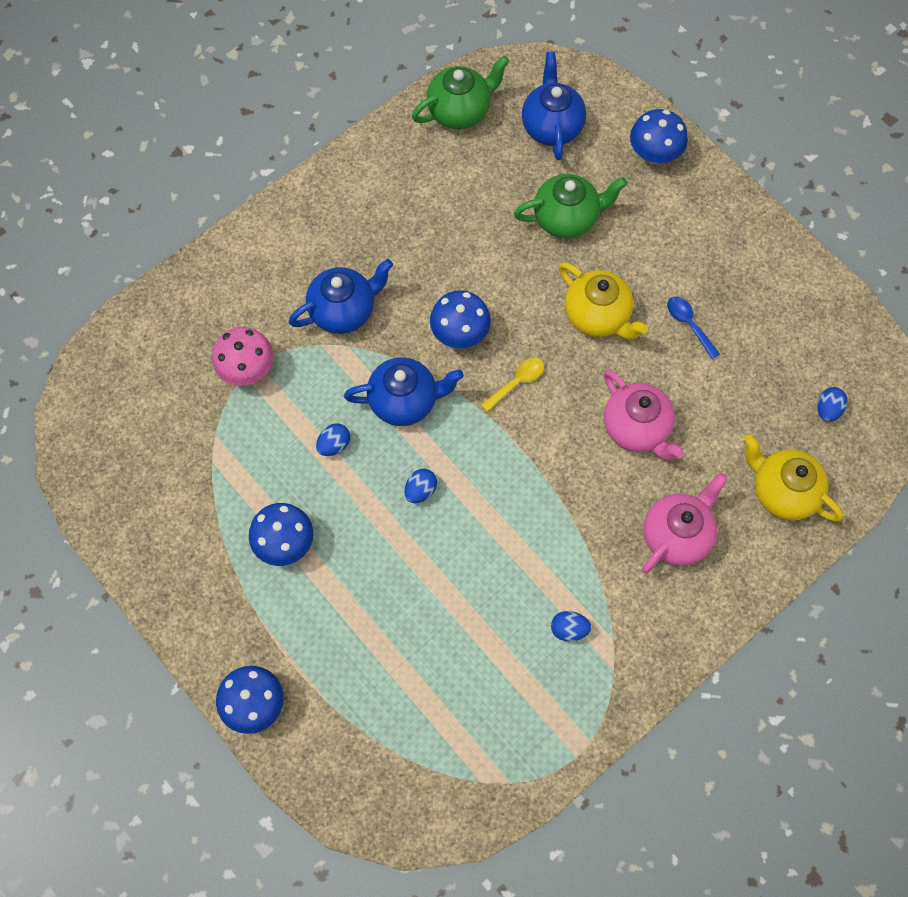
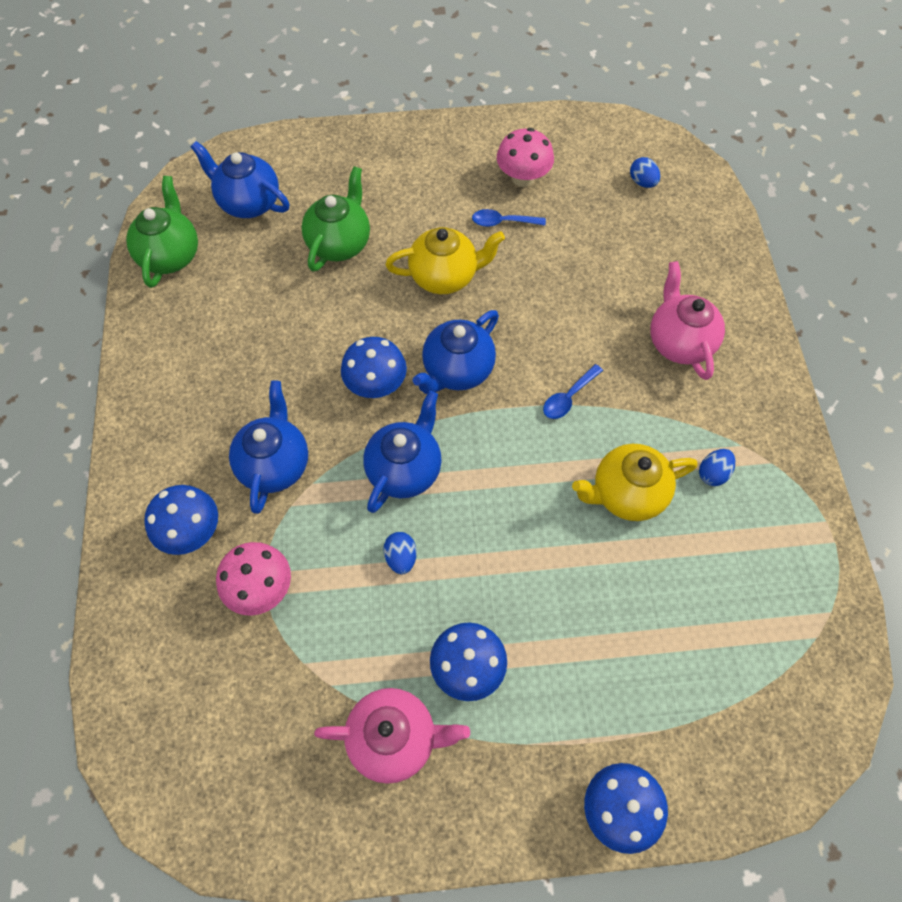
camera: 55 degrees left, 5 degrees down
(420, 490) = (501, 511): blue egg -> none
(517, 382) = (457, 370): yellow spoon -> blue teapot
(556, 479) = (568, 397): none -> blue spoon
(637, 428) = (565, 311): pink teapot -> pink teapot (394, 738)
(654, 153) = (337, 153): blue mushroom -> blue mushroom (192, 532)
(750, 310) = (523, 178): none -> pink mushroom
(782, 491) = (690, 250): yellow teapot -> yellow teapot (626, 494)

